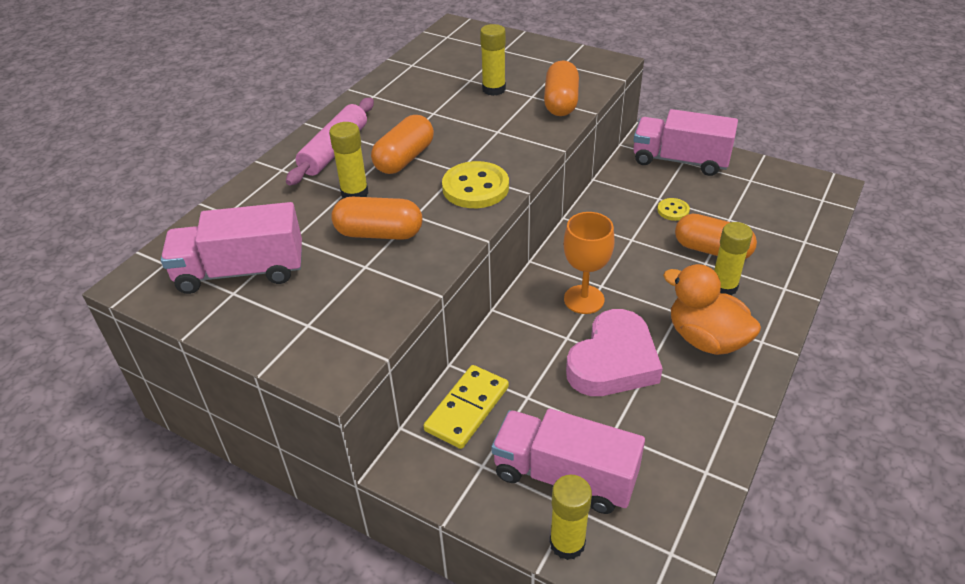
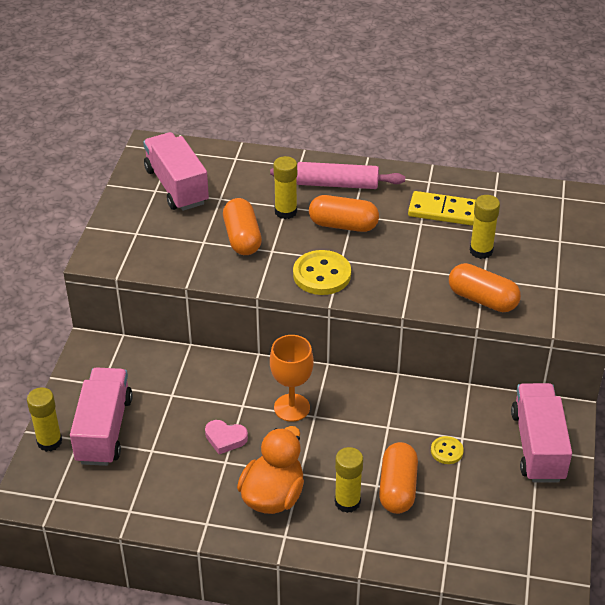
camera: 70 degrees right, 0 degrees up
(467, 409) = (150, 364): yellow domino -> yellow domino (443, 211)
(561, 102) = (482, 299): orange capsule -> orange capsule turned 45 degrees clockwise
(613, 361) = (225, 438): pink heart -> pink heart, size x0.49

